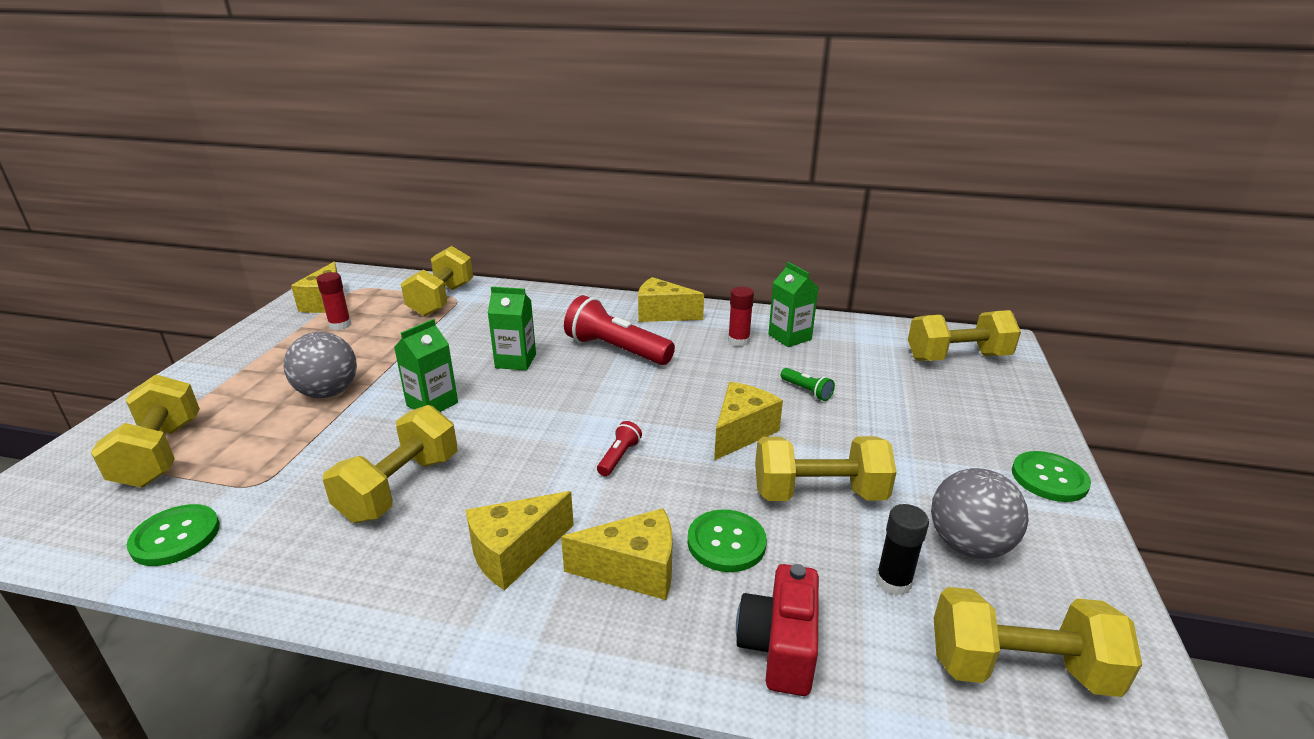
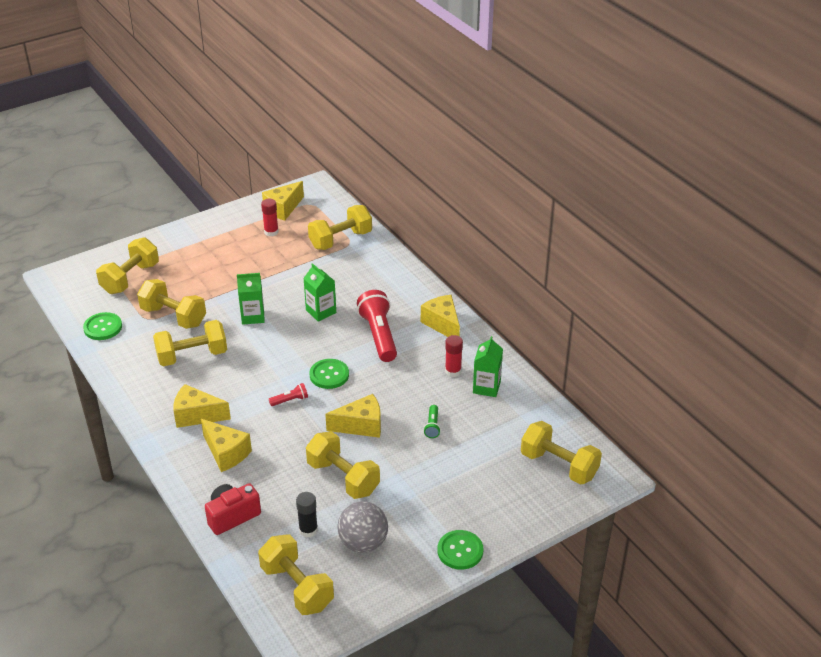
camera: 45 degrees right, 10 degrees up
(303, 460) = (173, 316): none -> yellow dumbbell
(328, 393) = (219, 280): grey ball -> none
(726, 542) = (273, 468): green button -> green button (329, 375)

